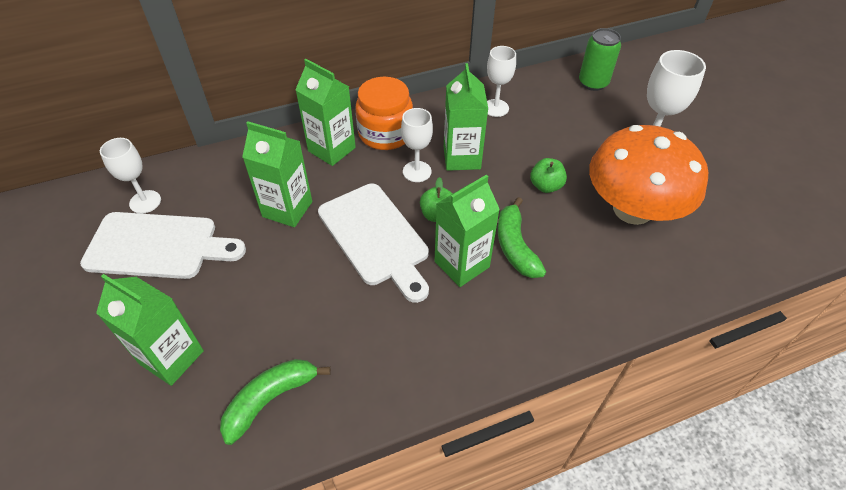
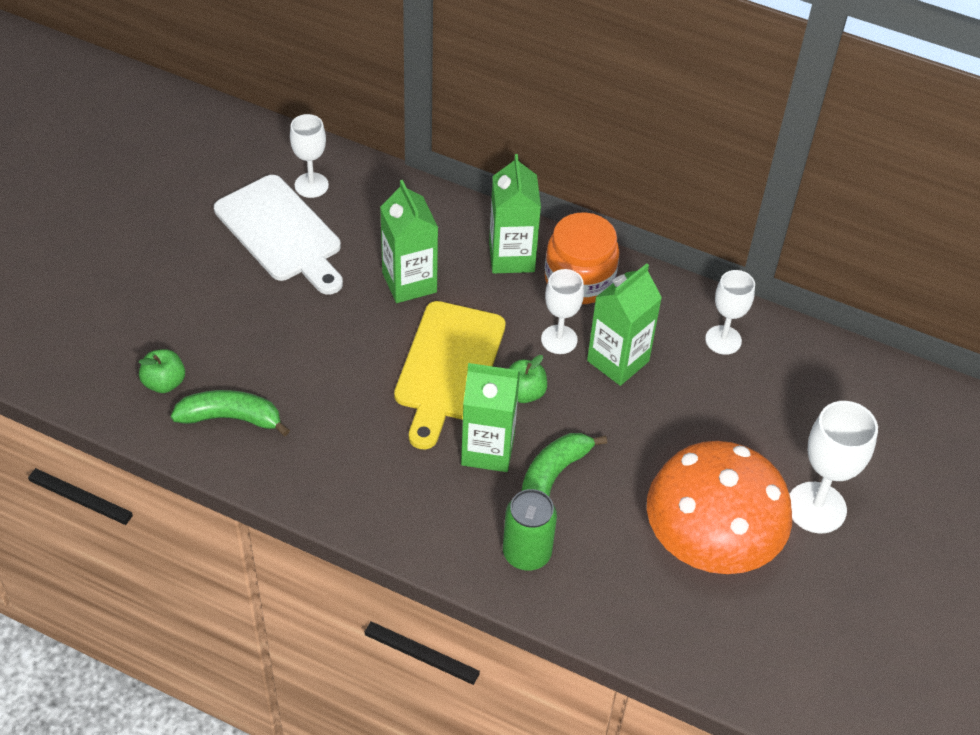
camera: 45 degrees right, 0 degrees up
(172, 357) = (202, 330): green carton -> none
(376, 237) = (448, 367): white cutting board -> yellow cutting board
(545, 186) = (658, 452): green apple -> green apple (164, 383)
(593, 83) = (873, 398): green can -> green can (527, 553)

